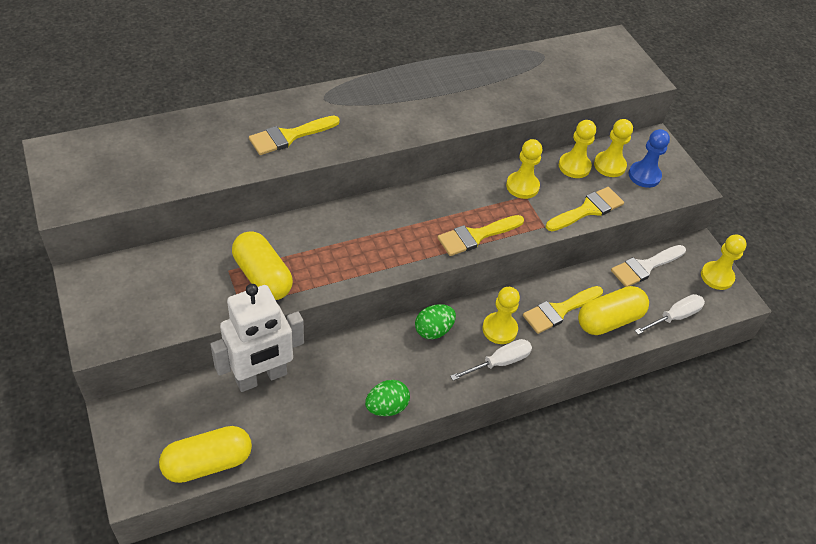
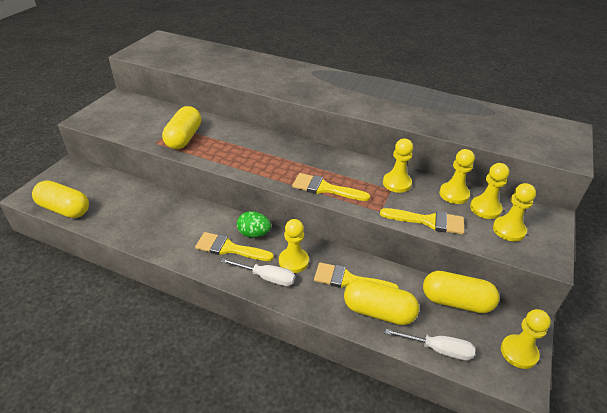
camera: 50 degrees right, 10 degrees down
(261, 377) = (141, 193): white robot -> none
(289, 136) = (267, 76): yellow brush -> yellow brush (229, 248)
(386, 407) = (172, 250): green egg -> none
(644, 175) = (509, 230): blue pawn -> yellow pawn
(645, 267) = (456, 301): white brush -> yellow capsule

